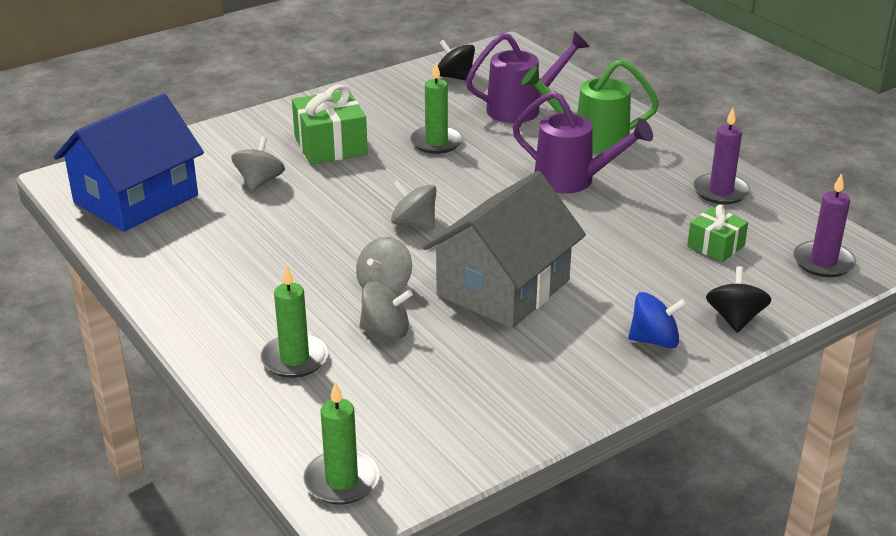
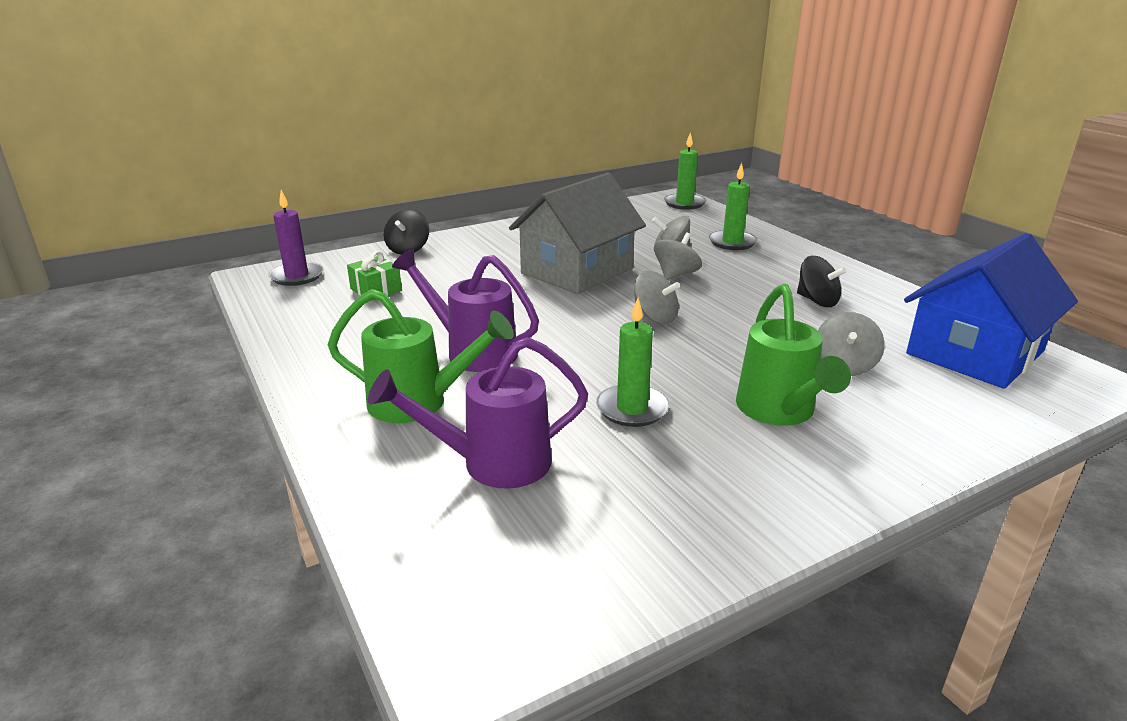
camera: 175 degrees left, 5 degrees down
(330, 145) = (779, 411): green gift -> green watering can
(455, 77) = (594, 552): black spinning top -> black spinning top (817, 301)
(654, 340) = (476, 242): blue spinning top -> none
(721, 191) = (319, 333): purple candle -> none

